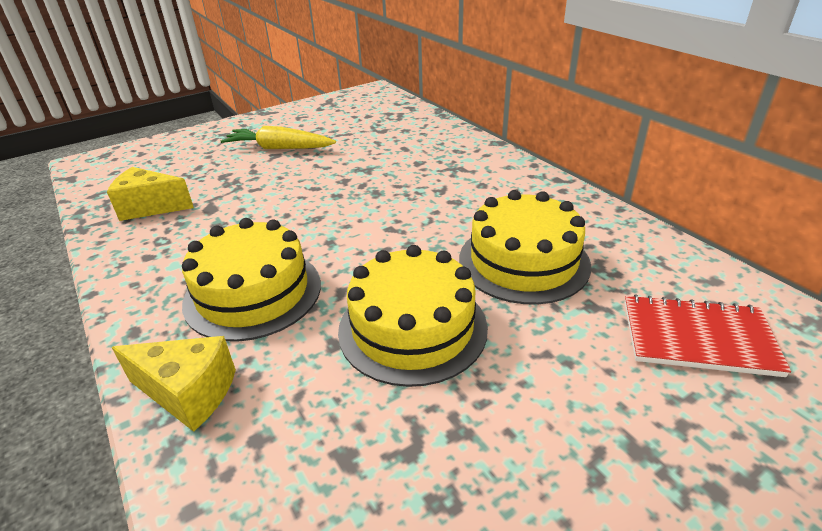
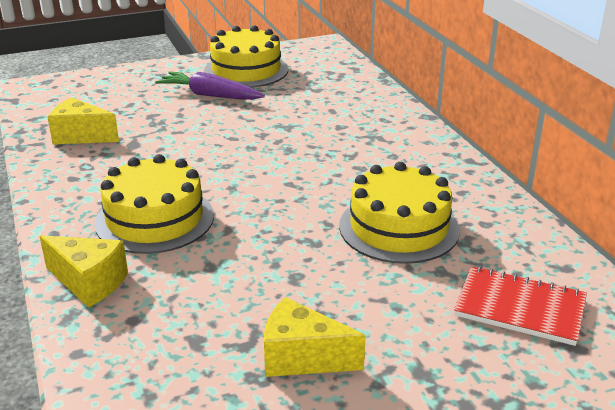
camera: 10 degrees right, 5 degrees down
(279, 148) = (210, 95): yellow carrot -> purple carrot
(412, 328) = (279, 264): yellow cake -> yellow cake (246, 70)
(488, 457) = (302, 358): none -> yellow cheese

